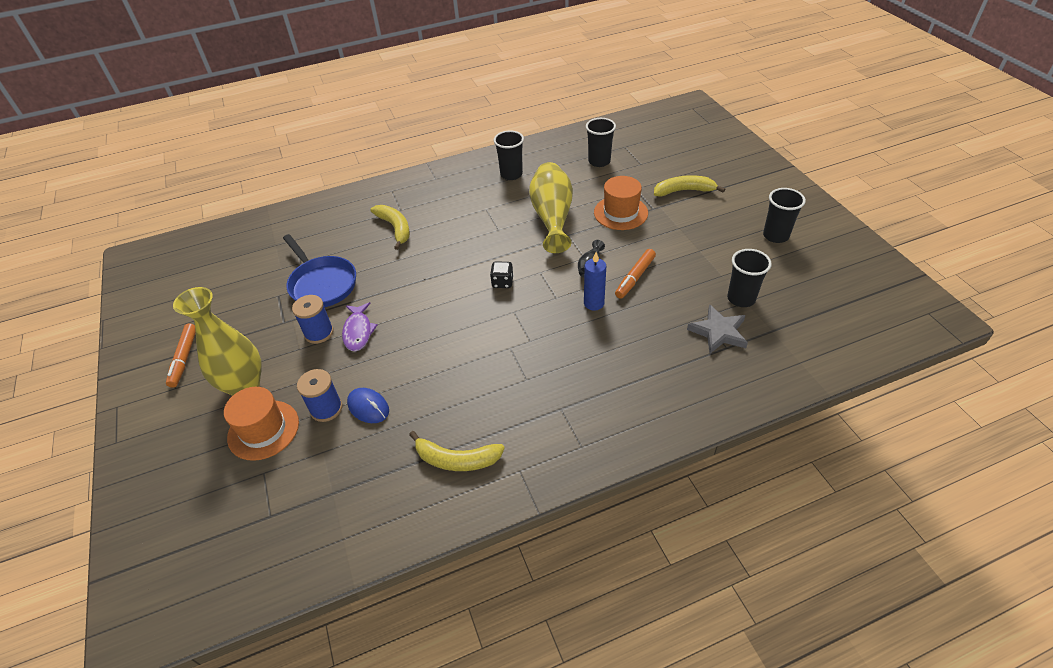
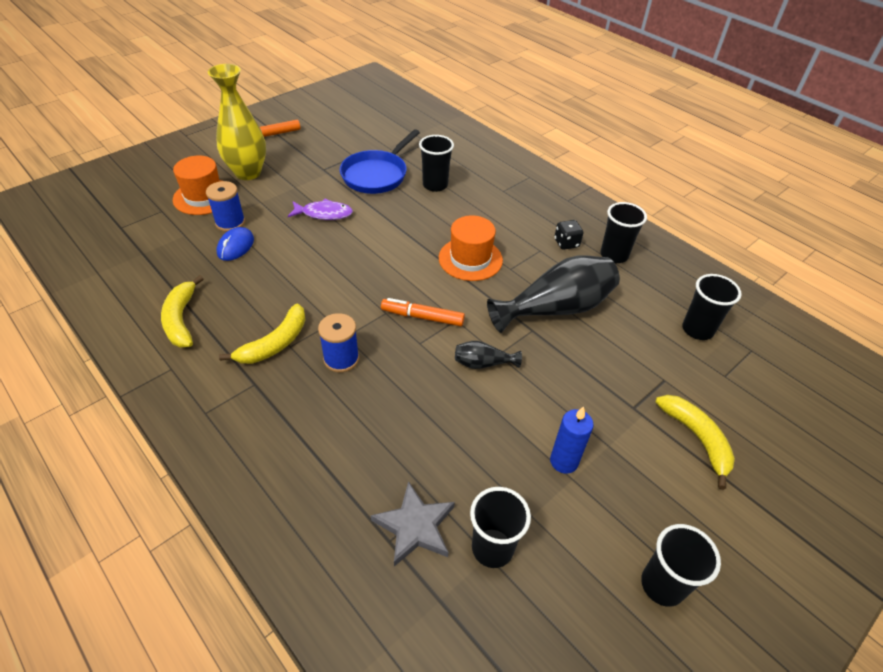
camera: 65 degrees right, 0 degrees up
(319, 333) = (316, 192): blue spool -> blue spool (341, 359)
(358, 331) = (324, 214): purple fish -> purple fish turned 150 degrees counterclockwise
(365, 248) = (435, 185): none -> black cup
(395, 228) = (473, 195): yellow banana -> yellow banana (275, 343)
(502, 282) = (426, 293): black dice -> black dice (566, 243)
(552, 217) = (556, 309): yellow vase -> black vase
(594, 303) = (422, 379): blue candle -> blue candle (564, 461)
(620, 213) = (603, 373): orange hat -> orange hat (470, 259)
(635, 277) = (484, 412): orange marker -> orange marker (422, 317)

